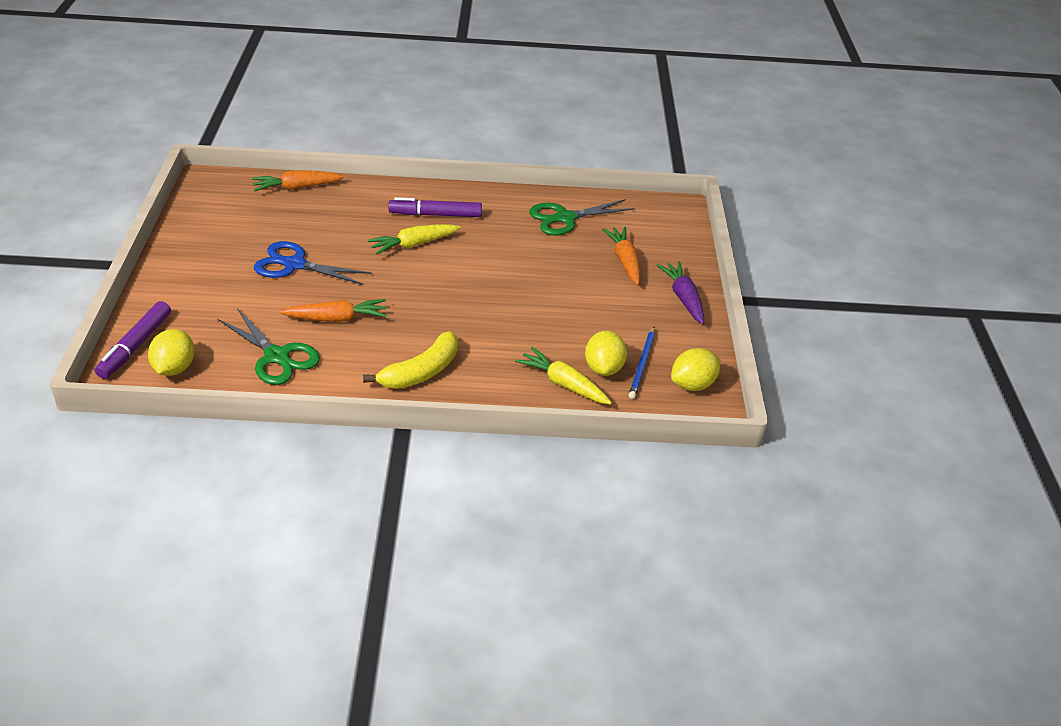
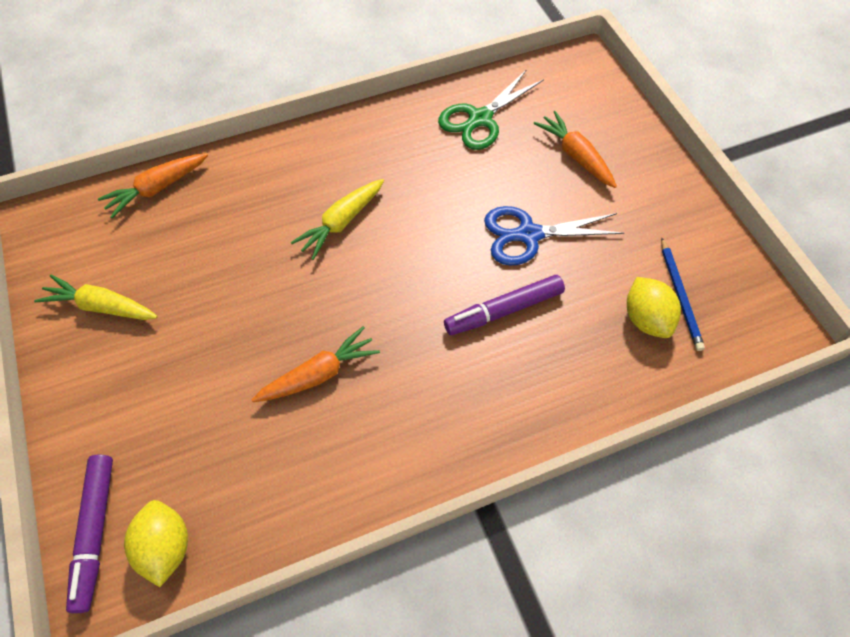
camera: 20 degrees left, 20 degrees up
(276, 356) = (282, 467): green scissors -> none
(294, 265) = (222, 311): blue scissors -> blue scissors (529, 235)
(421, 372) = (460, 414): yellow banana -> none
(435, 215) = (340, 168): purple marker -> purple marker (503, 310)
(563, 384) = (620, 361): yellow carrot -> yellow carrot (102, 306)
(683, 298) = (663, 184): purple carrot -> none
(692, 385) = (744, 302): yellow lemon -> none

